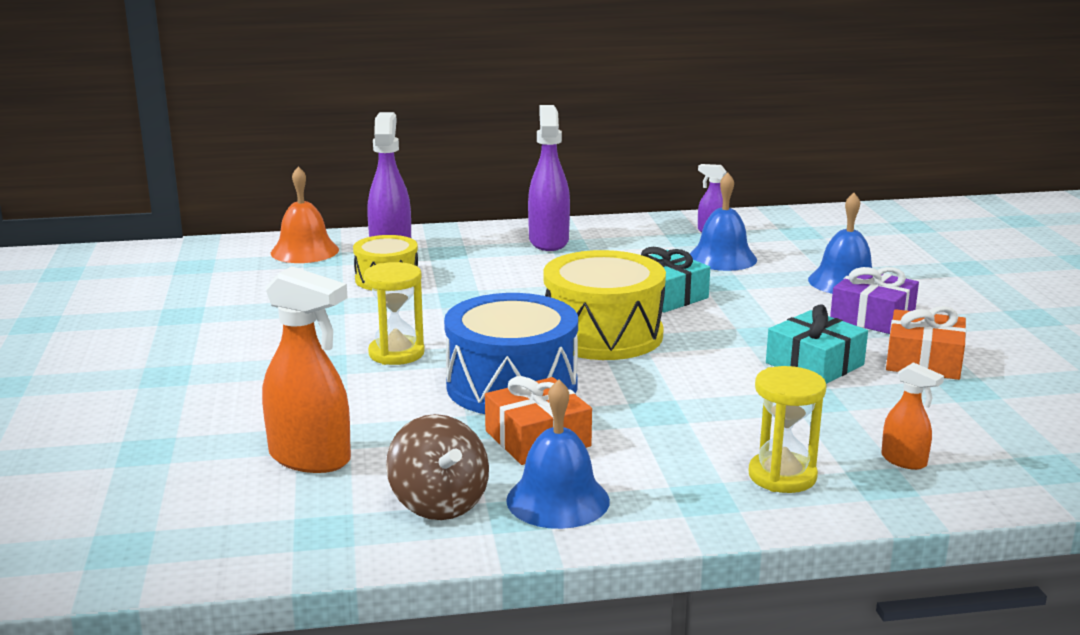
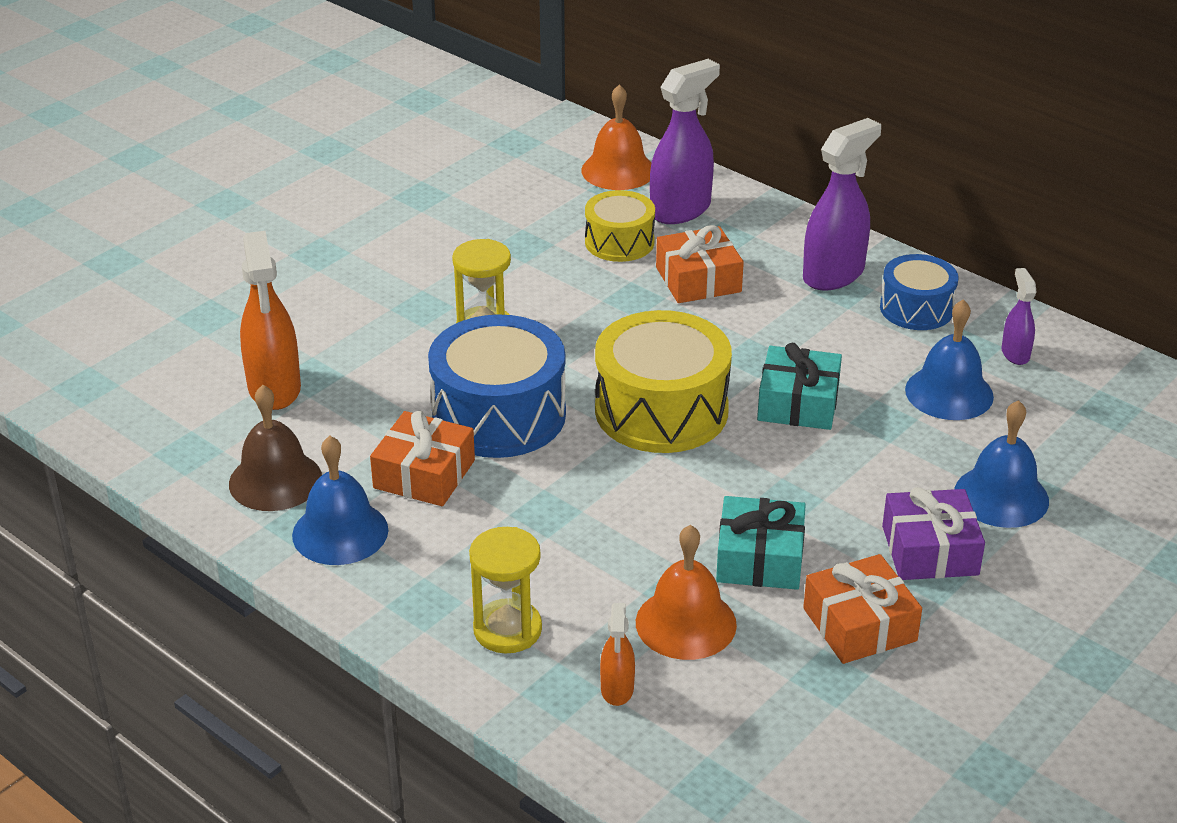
camera: 50 degrees right, 15 degrees up
(439, 503) = (275, 480): brown spinning top -> brown bell
(478, 274) = (698, 280): none -> orange gift
(624, 236) = (916, 308): none -> blue drum
(855, 411) = (686, 623): none -> orange bell

